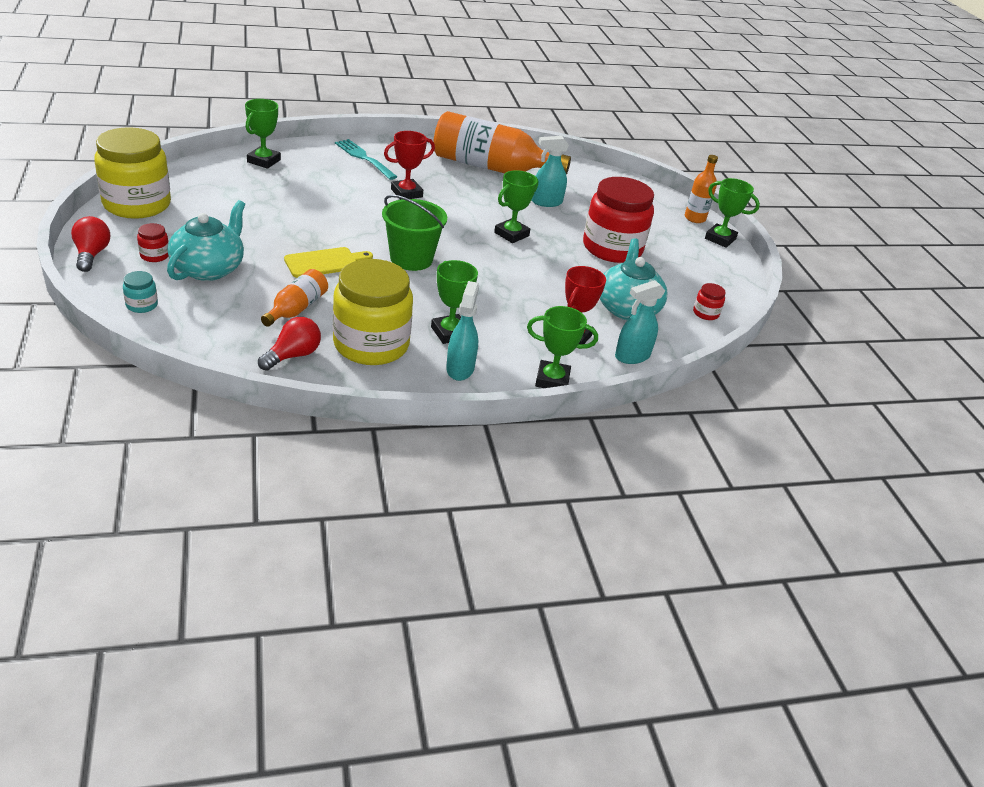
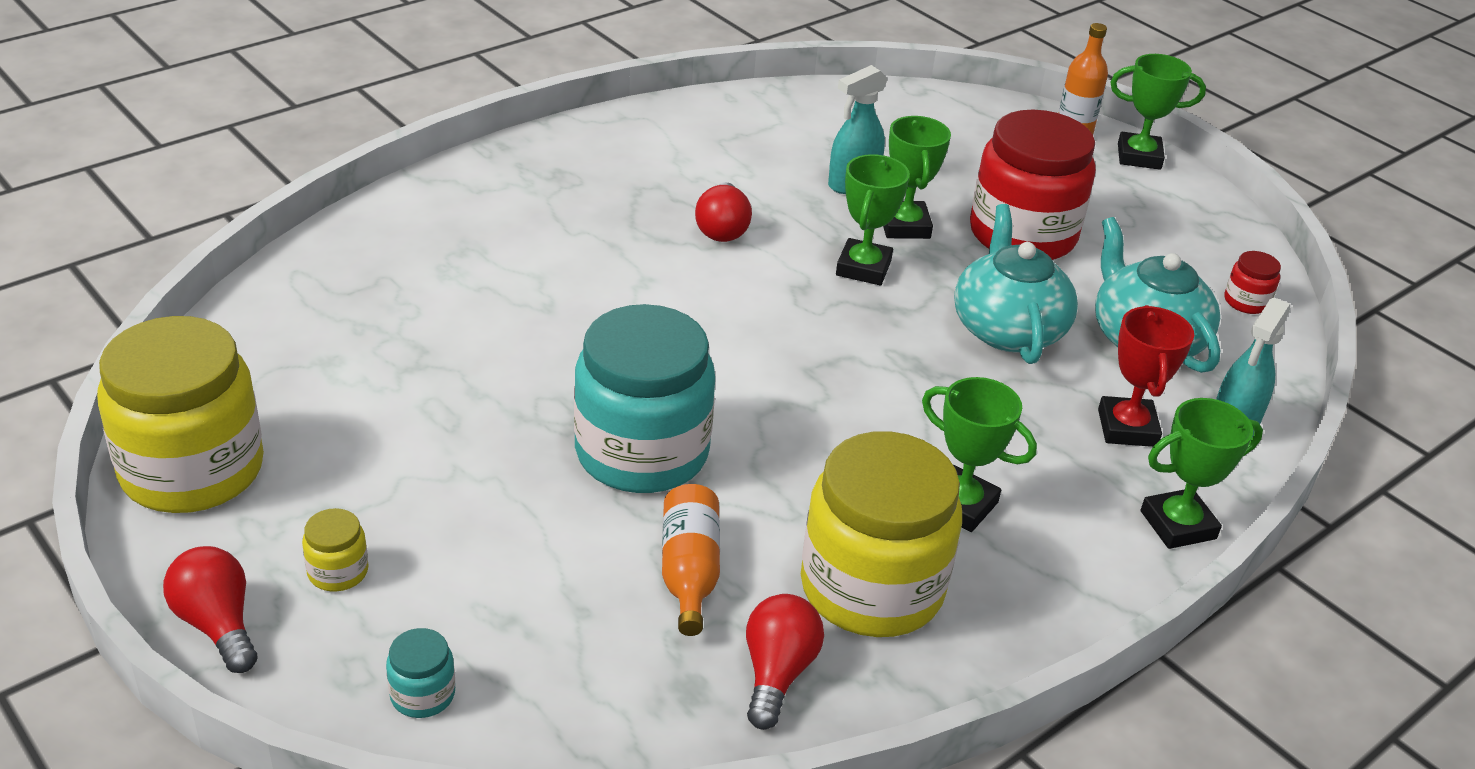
camera: 25 degrees left, 0 degrees up
(154, 255) = (338, 572): red jar -> yellow jar
(209, 268) = (463, 555): turquoise teapot -> turquoise teapot (1007, 329)
(264, 161) = (331, 277): green trophy -> green trophy (904, 226)
(325, 262) = (642, 452): yellow cutting board -> turquoise jar
(363, 158) = (495, 204): turquoise fork -> none
(406, 193) = (632, 250): red trophy -> none
(411, 259) = (766, 383): green bucket -> none
(459, 199) = (722, 229): none -> red light bulb
(460, 368) = (1040, 569): turquoise spray bottle -> none
(490, 167) = (709, 146): orange bottle -> none

